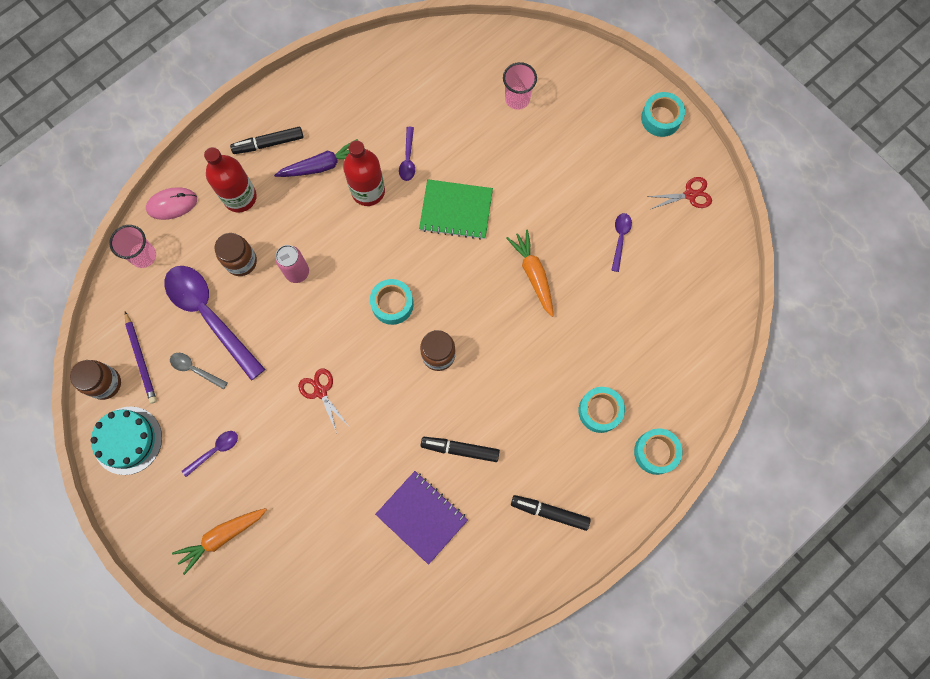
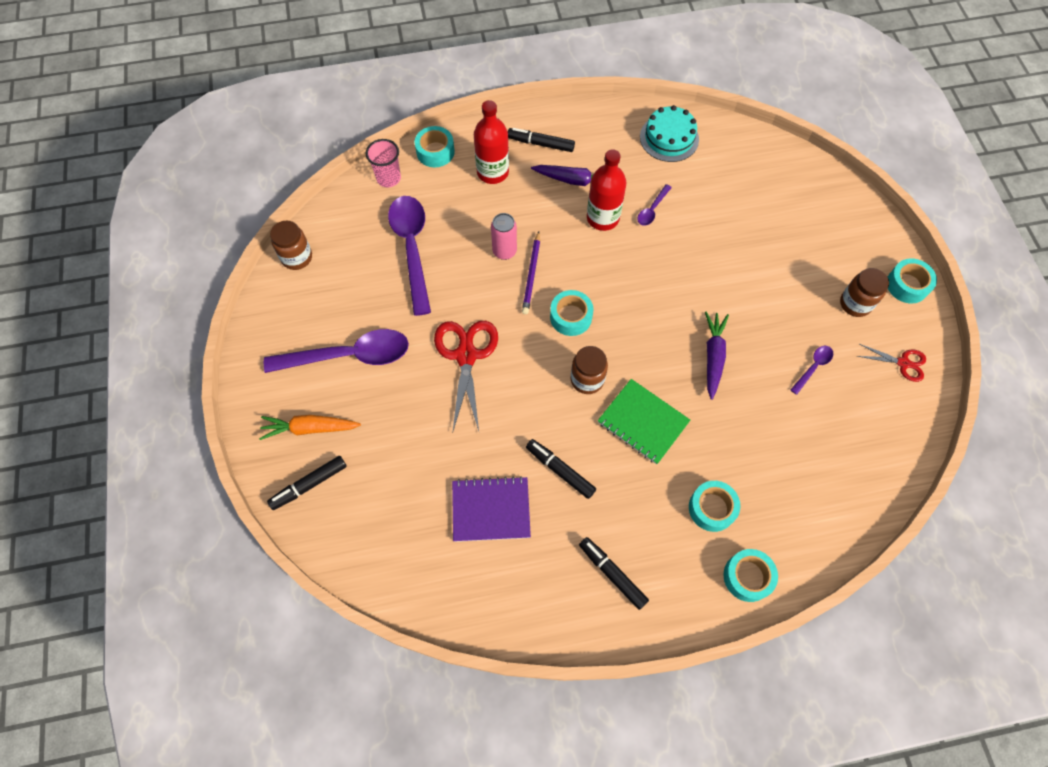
camera: 30 degrees right, 10 degrees down
(127, 440) = (285, 310): turquoise cake -> turquoise cake (669, 138)
(141, 359) = (336, 253): purple pencil -> purple pencil (531, 274)
(172, 204) = (435, 152): pink mouse -> turquoise tape
(195, 369) = (373, 283): grey spoon -> none
(215, 451) = (349, 356): purple spoon -> purple spoon, size x2.26
(241, 261) = (463, 220): brown jar -> brown jar (855, 304)
(253, 586) = (309, 485): none -> black marker
(320, 391) = (466, 355): red scissors -> red scissors, size x1.82
(422, 517) = (491, 510): purple notebook -> purple notebook turned 75 degrees counterclockwise
(456, 210) = (671, 270): green notebook -> green notebook (643, 422)
(517, 99) = (777, 208): pink cup -> none
(533, 274) = (713, 356): orange carrot -> purple carrot

